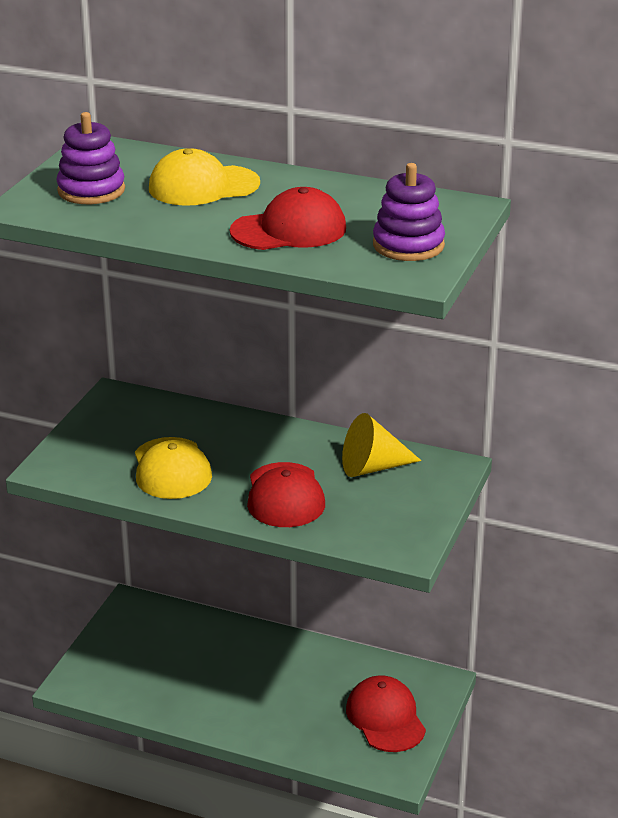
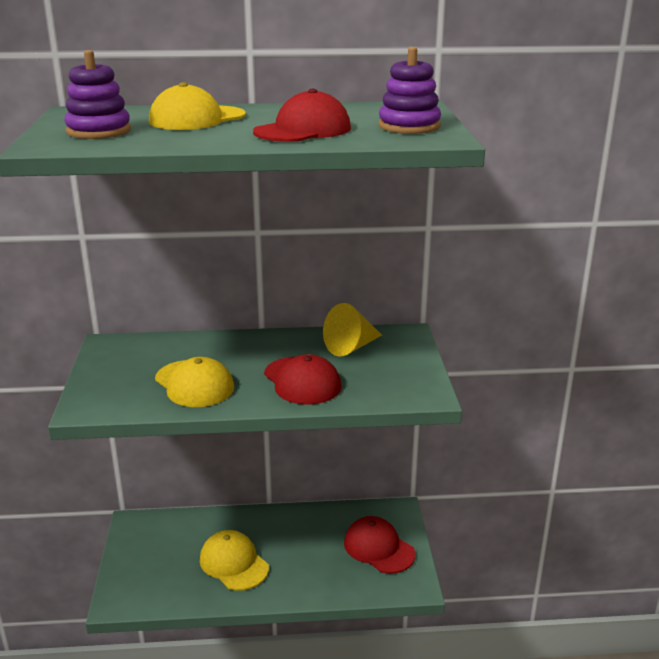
camera: 25 degrees left, 5 degrees down
(213, 682) = (234, 563): none -> yellow cap

